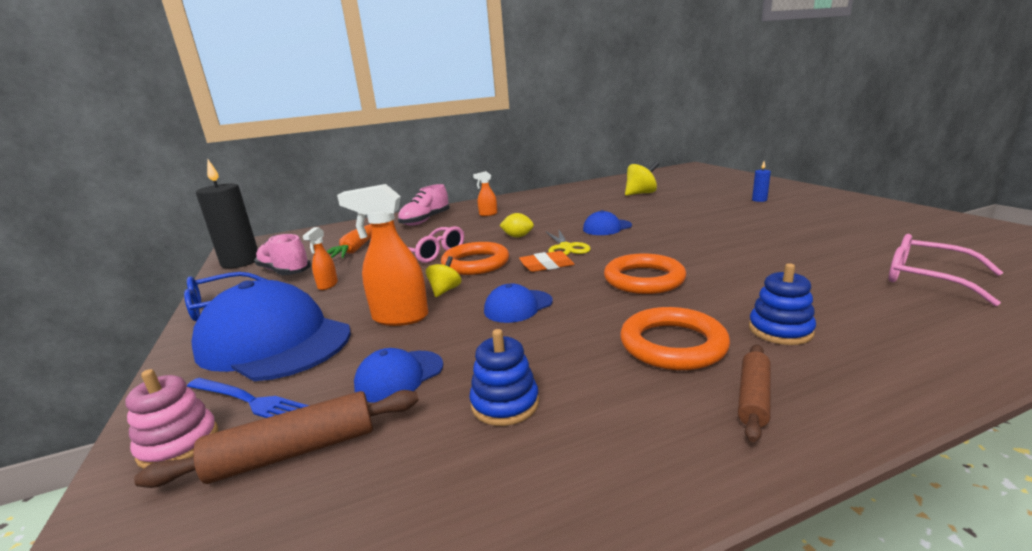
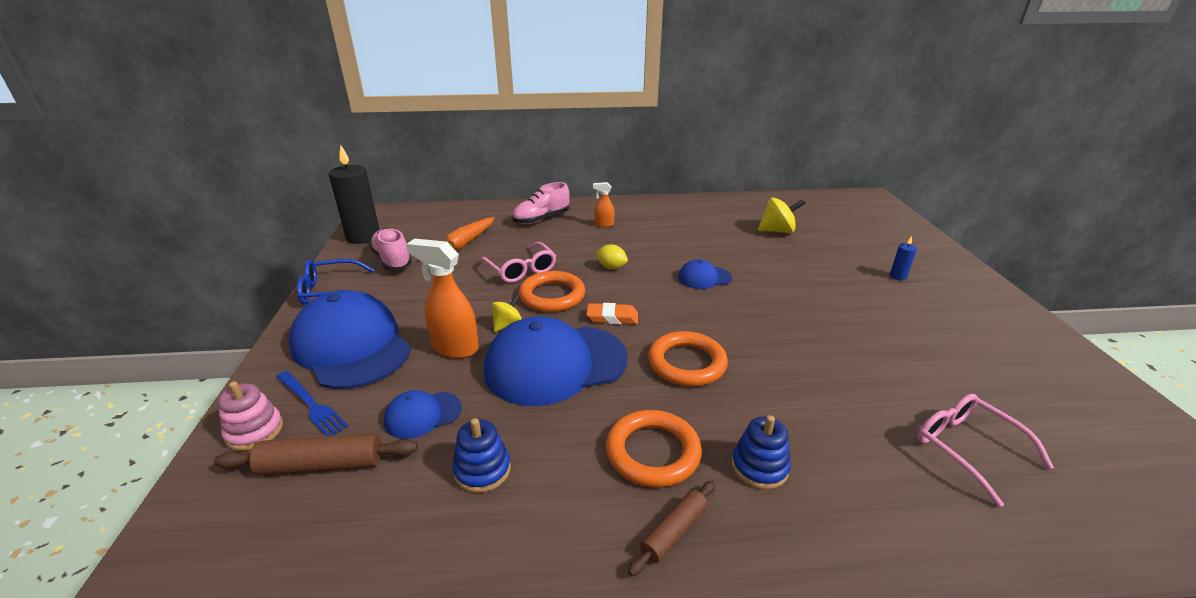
camera: 15 degrees right, 10 degrees up
(327, 285) = (418, 289): orange spray bottle -> none
(518, 306) = (555, 364): blue cap -> blue cap, size x2.15
(566, 247) = (645, 296): yellow scissors -> none

